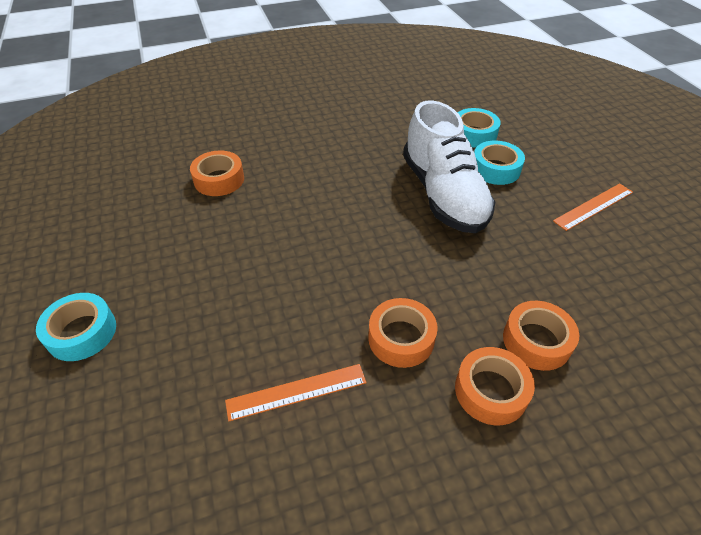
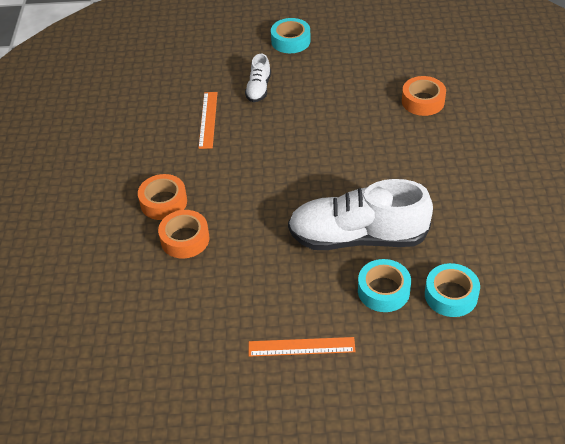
camera: 110 degrees right, 0 degrees up
(210, 343) = (258, 89): none -> white shoe
(401, 338) = (221, 171): orange tape -> none
(594, 206) = (301, 347): orange ruler -> orange ruler turned 75 degrees counterclockwise

